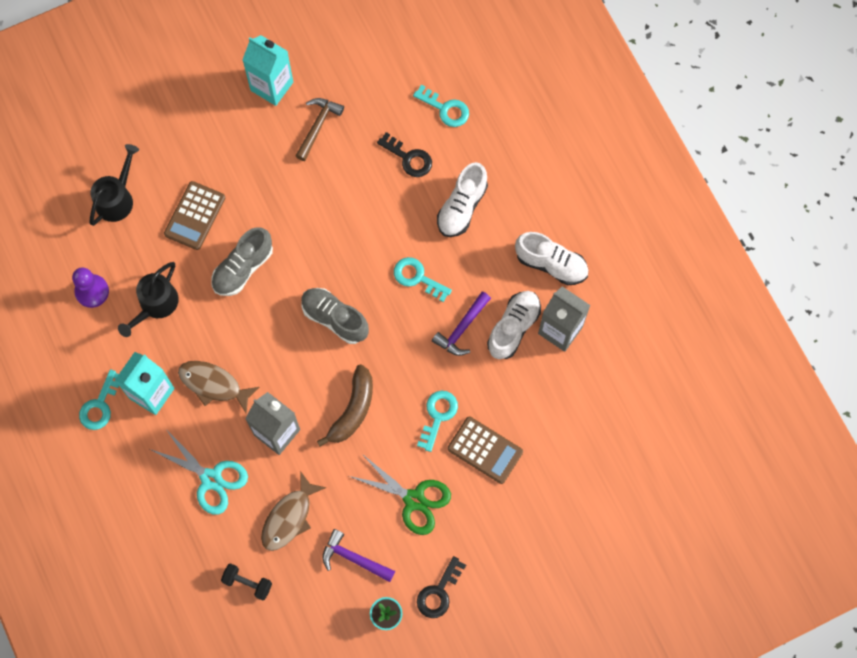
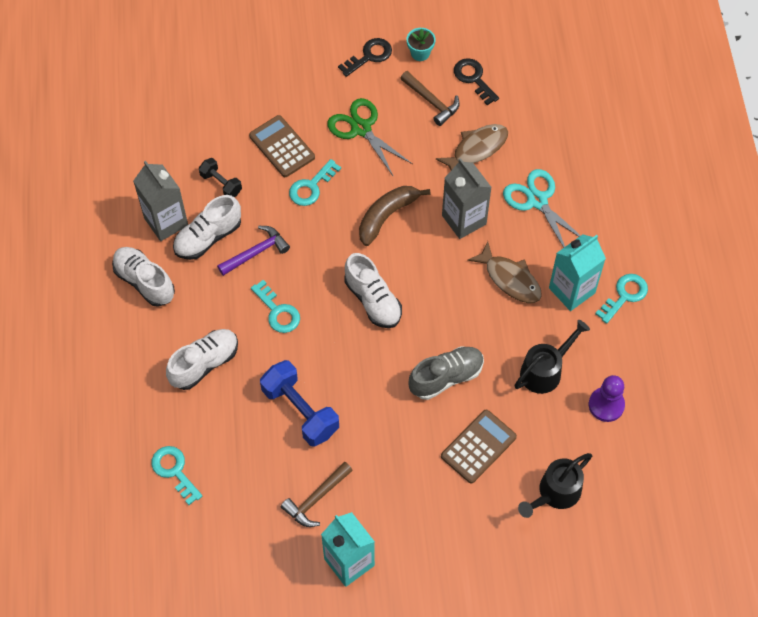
camera: 160 degrees left, 10 degrees down
(247, 583) = (530, 111): black dumbbell -> black dumbbell (221, 184)
(335, 318) = (373, 300): grey shoe -> white shoe
(353, 558) = (432, 102): purple hammer -> brown hammer
(360, 194) = (300, 411): none -> blue dumbbell
(409, 158) = (235, 432): black key -> black key (473, 79)

